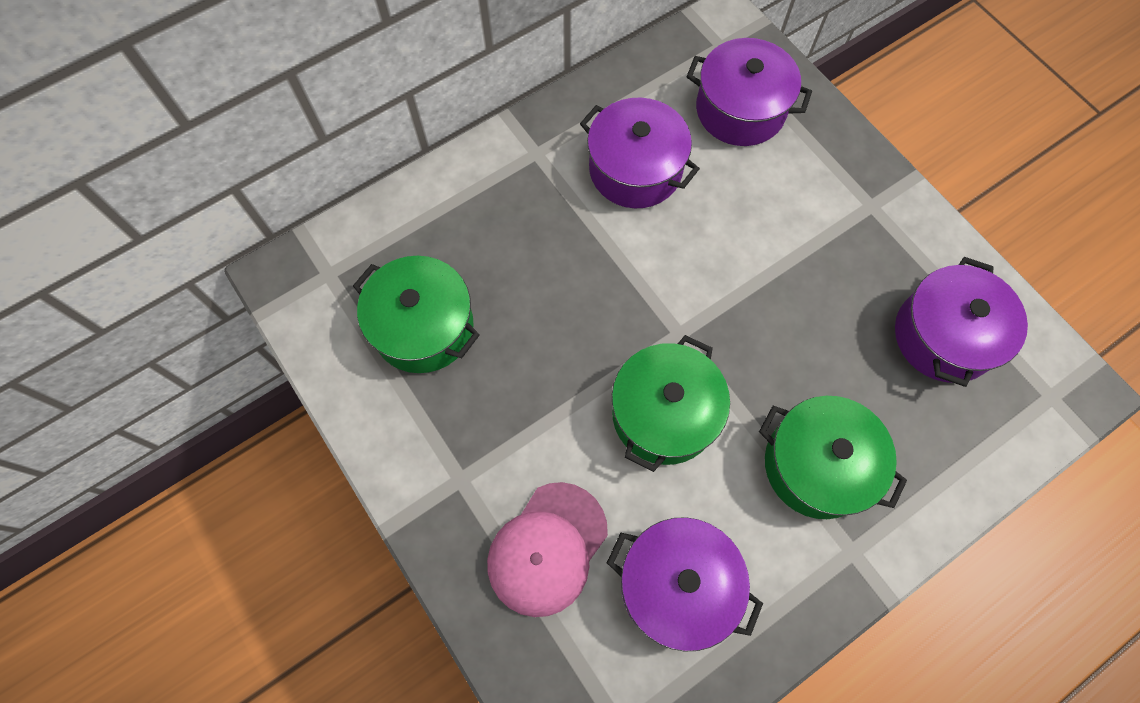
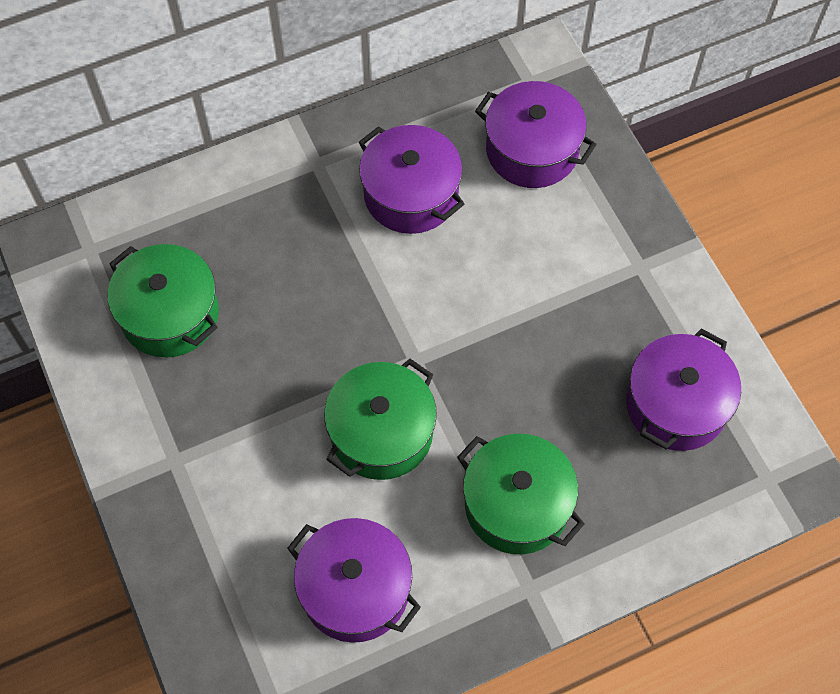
camera: 10 degrees right, 5 degrees down
(547, 548) = (242, 536): pink cap -> none

